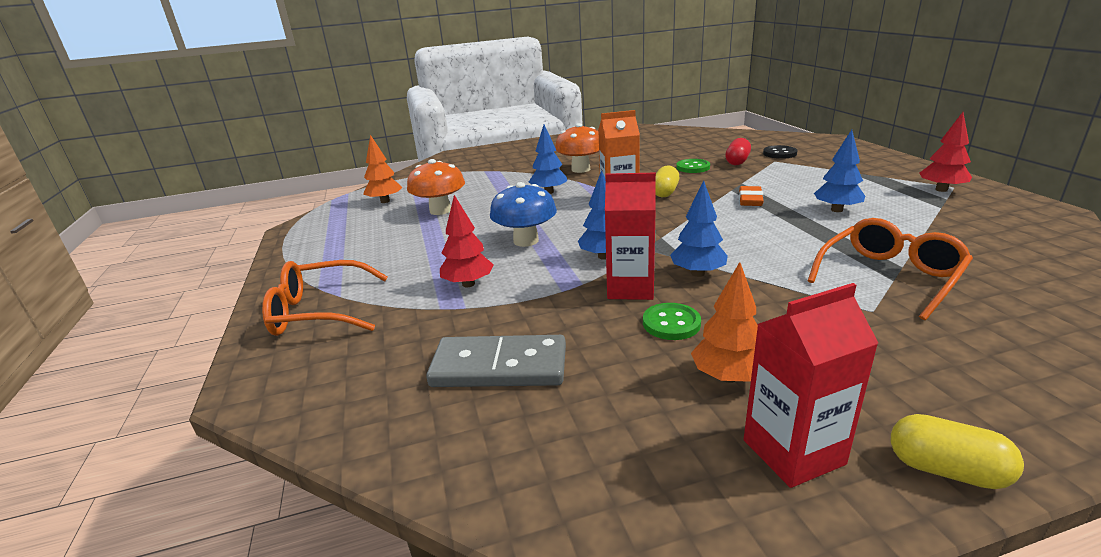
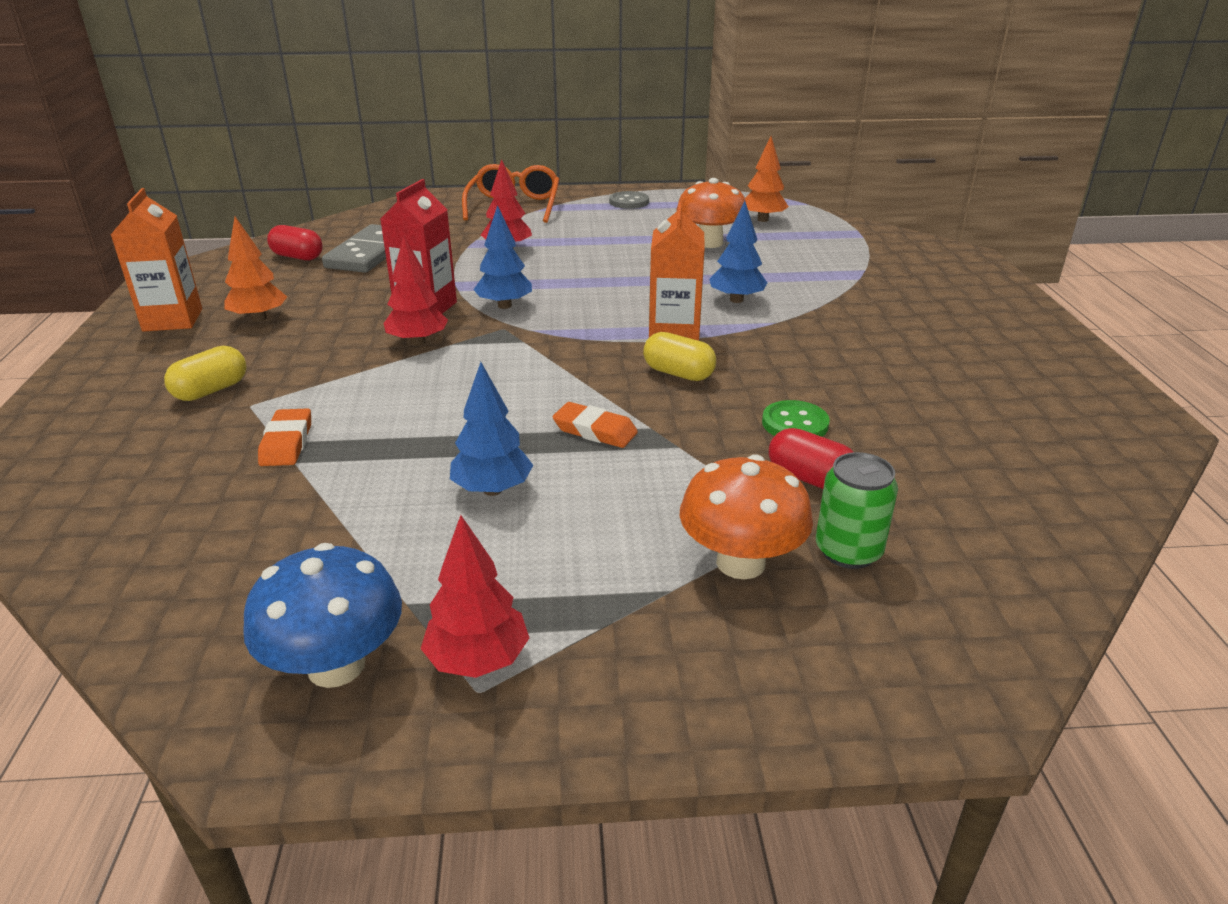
camera: 100 degrees right, 5 degrees up
(323, 253) = (629, 202): none -> grey button
(526, 241) = (581, 276): blue mushroom -> blue mushroom (336, 665)
(529, 428) = (297, 257): none -> red capsule
(580, 169) = (834, 331): orange mushroom -> orange mushroom (740, 562)
(671, 323) = (349, 313): green button -> none
(698, 273) = (418, 342): blue tree -> red tree
(779, 153) = (848, 551): black button -> green can
(793, 452) = (173, 320): red carton -> orange carton
(889, 277) = (286, 443): orange glasses -> orange eraser
(946, 470) = (92, 358): yellow capsule -> yellow capsule (211, 390)

